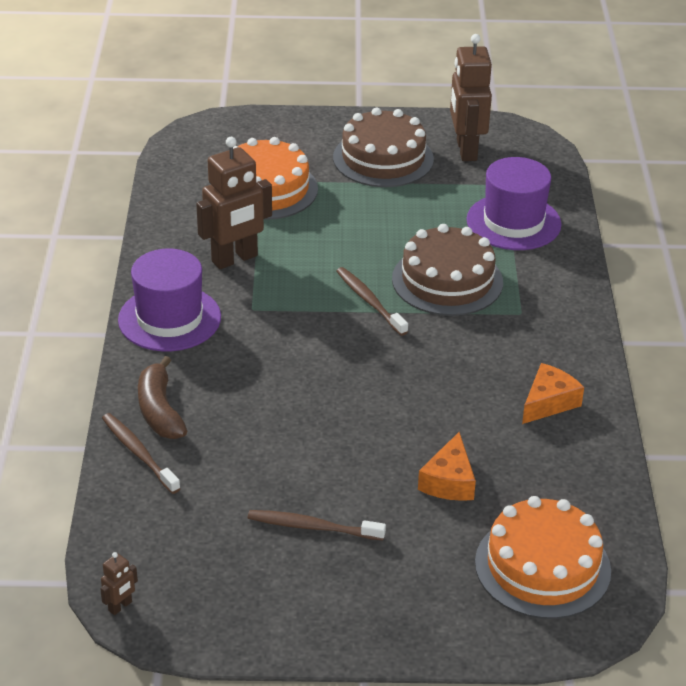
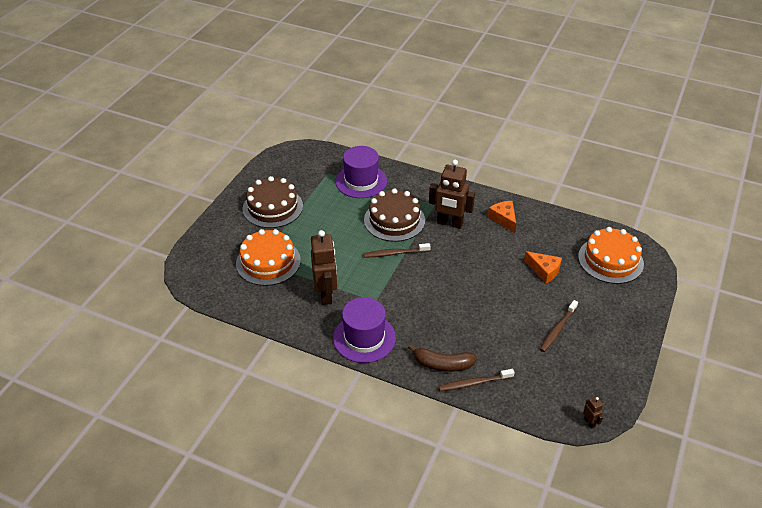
camera: 65 degrees left, 5 degrees up
(466, 150) = (287, 175): brown robot -> brown robot (449, 223)

